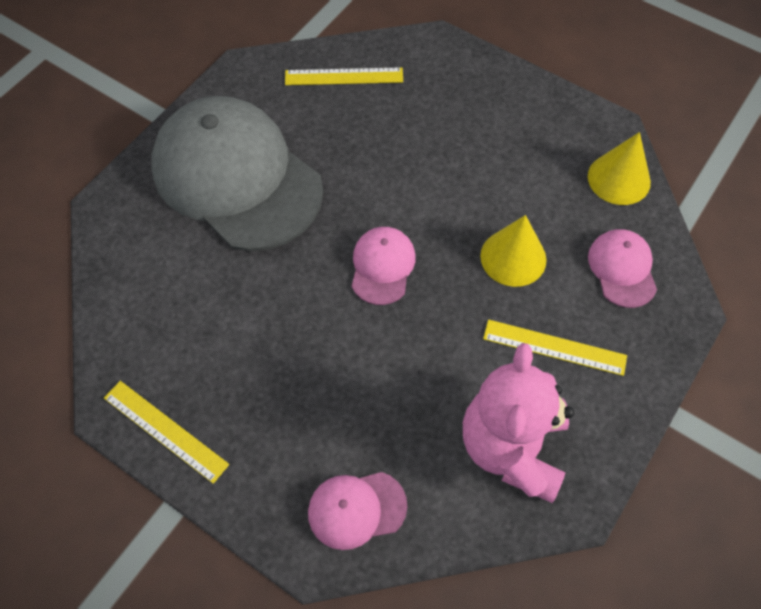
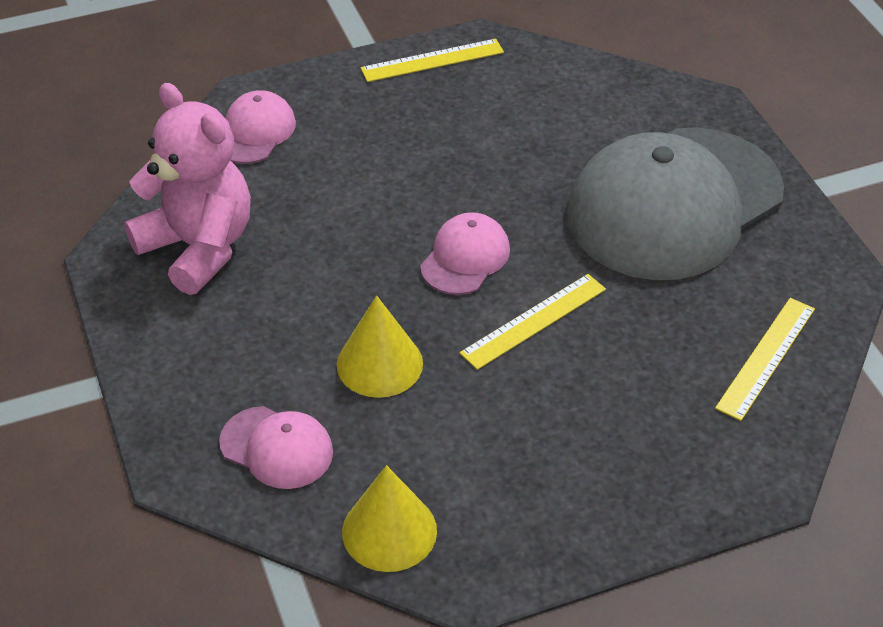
camera: 125 degrees right, 15 degrees down
(237, 177) = (674, 204): grey cap -> grey cap turned 150 degrees clockwise
(382, 266) = (465, 258): pink cap -> pink cap turned 105 degrees counterclockwise
(554, 347) = (253, 334): yellow ruler -> yellow ruler (534, 321)

